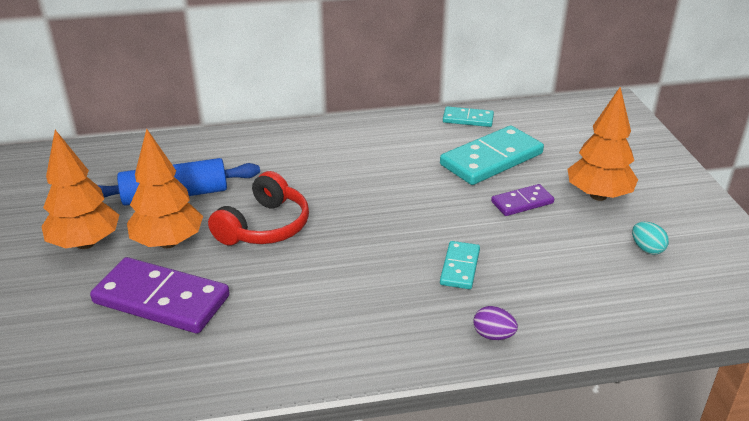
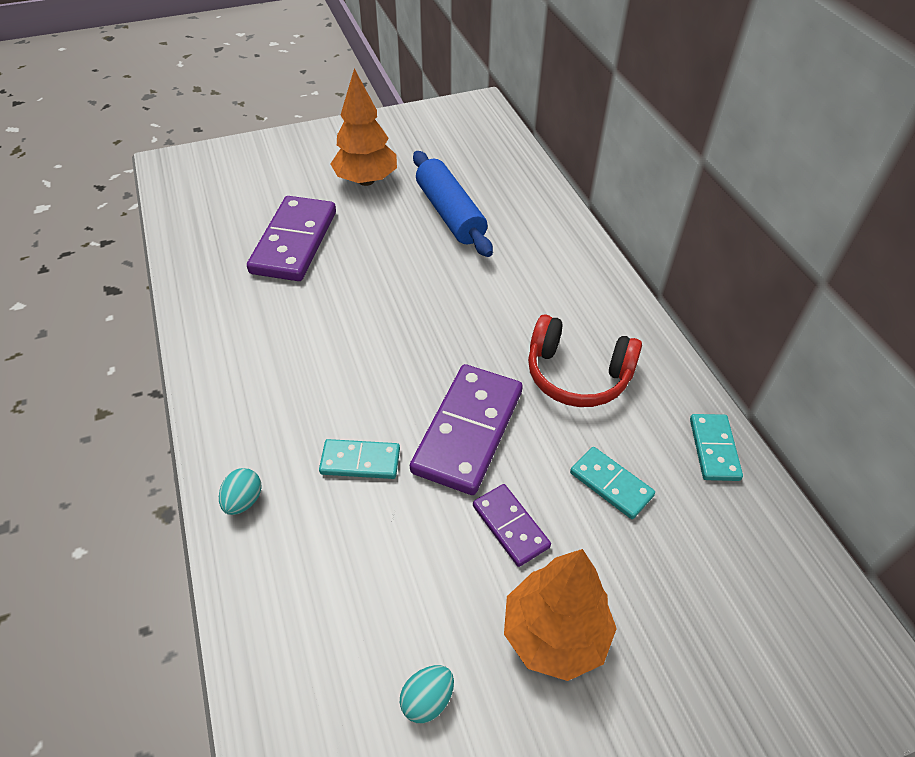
camera: 80 degrees right, 15 degrees up
(168, 242) = (374, 227): orange tree -> none
(264, 226) = (410, 285): red headphones -> red headphones (577, 374)
(438, 211) = (468, 431): none -> purple domino
(491, 159) = (611, 484): turquoise domino -> turquoise domino, size x0.54
(493, 335) = (244, 500): purple egg -> turquoise egg

